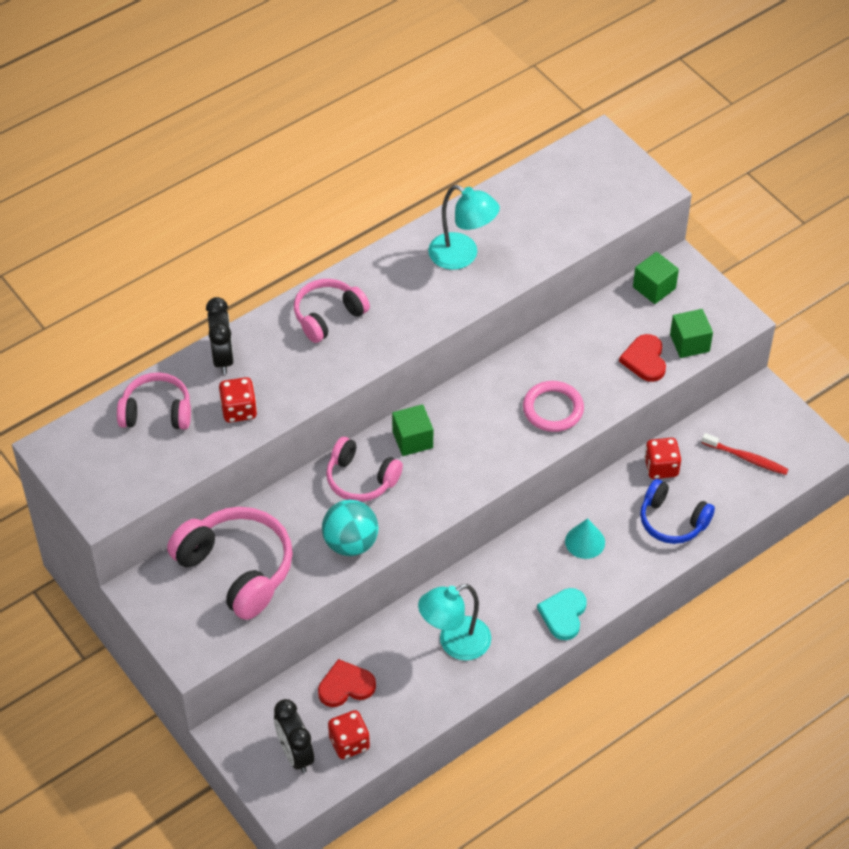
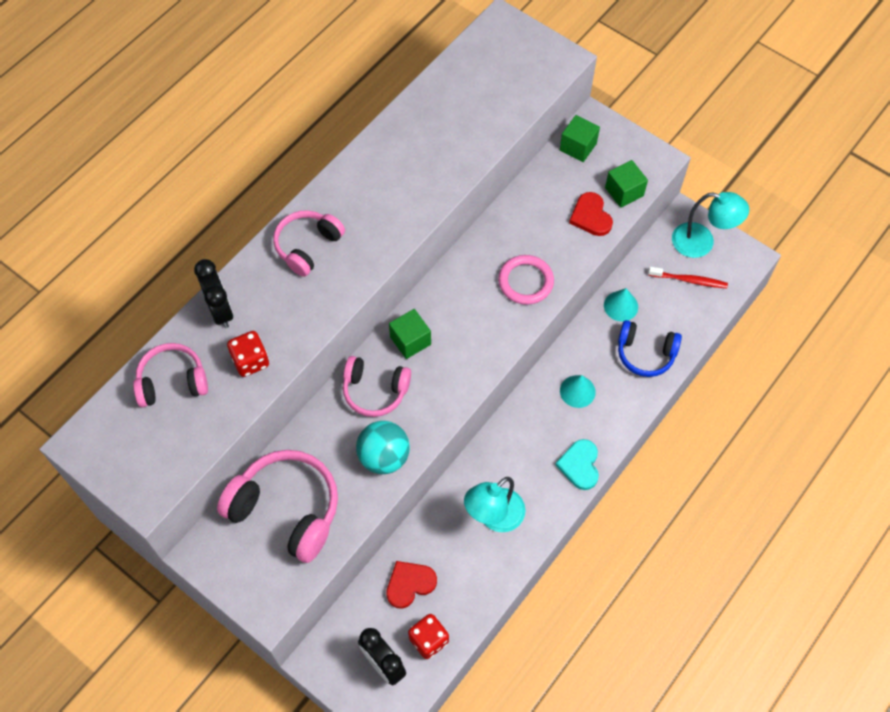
camera: 15 degrees left, 10 degrees up
(462, 256) = (413, 159): turquoise lamp -> turquoise lamp (702, 243)
(661, 467) = (621, 306): red dice -> turquoise cone

